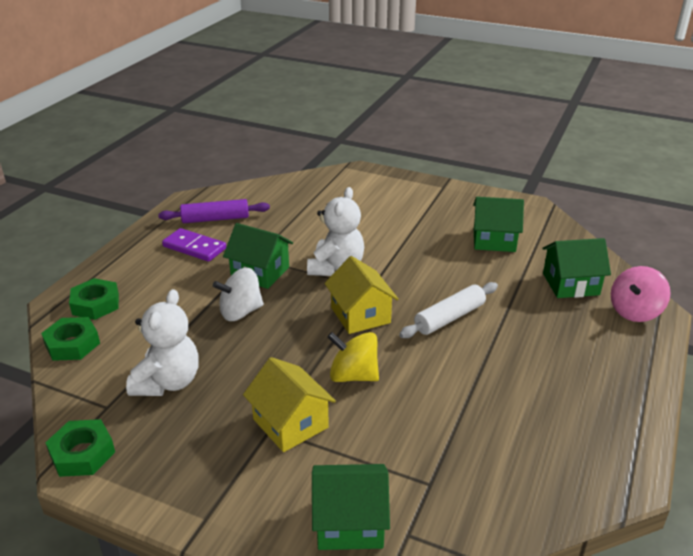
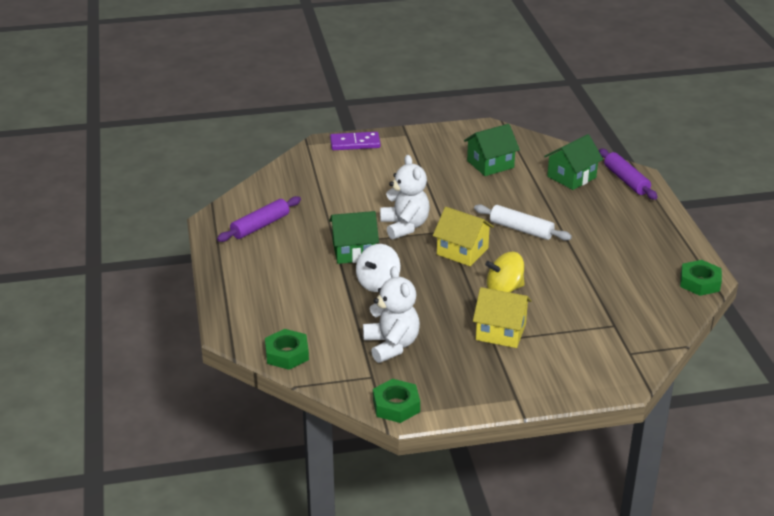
camera: 35 degrees left, 0 degrees up
(95, 304) = (261, 323): green nut -> green nut (699, 282)
(194, 247) = (276, 254): purple domino -> purple domino (355, 143)
(349, 522) = (595, 362): green house -> none
(449, 318) = (521, 229): white rolling pin -> white rolling pin turned 75 degrees counterclockwise
(635, 311) = (626, 180): pink spinning top -> purple rolling pin

